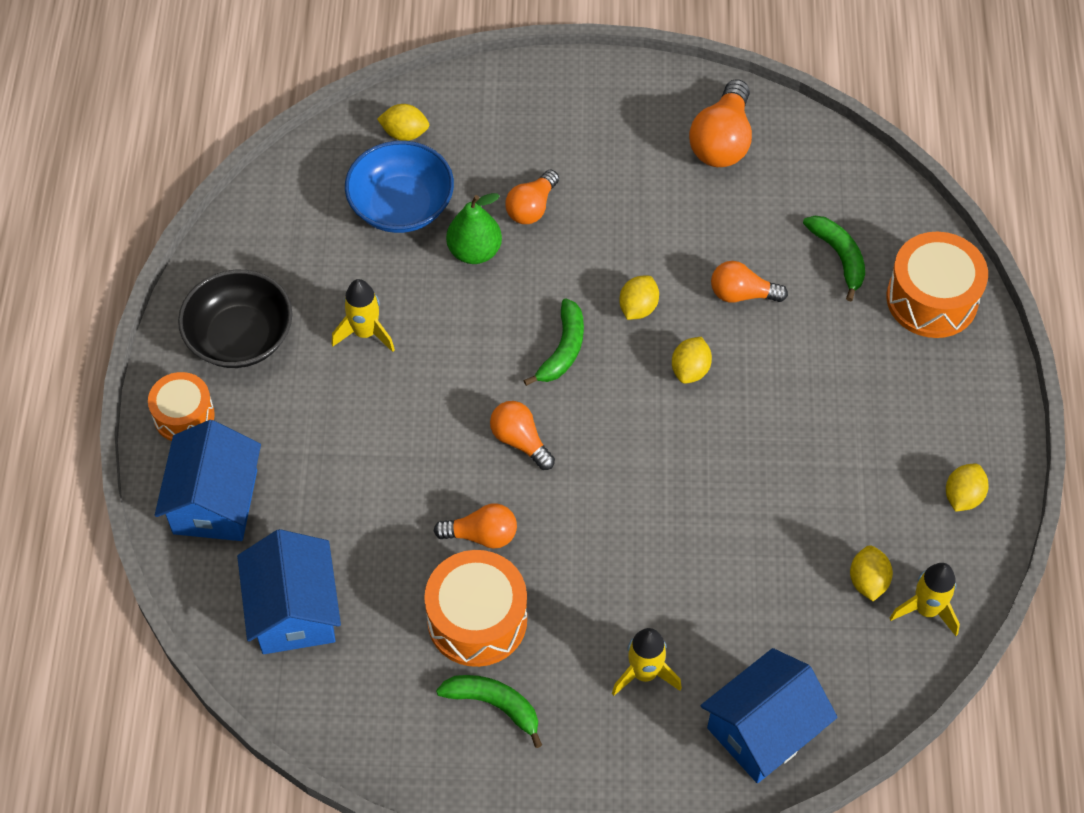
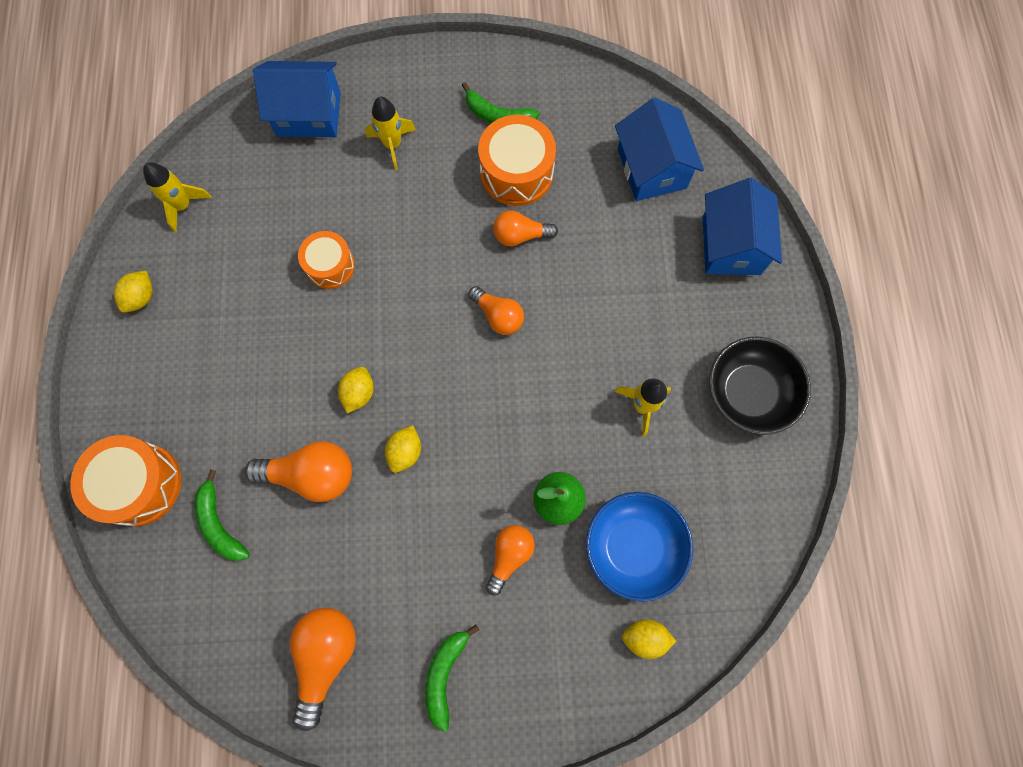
camera: 175 degrees right, 15 degrees up
(184, 415) = (776, 315): orange drum -> orange drum (330, 266)
(563, 349) = (469, 404): green banana -> green banana (445, 674)
(742, 294) = (312, 474): orange light bulb -> orange light bulb, size x1.55
(763, 730) = (309, 114): blue house -> blue house turned 45 degrees clockwise
(868, 581) = (224, 223): yellow lemon -> none

